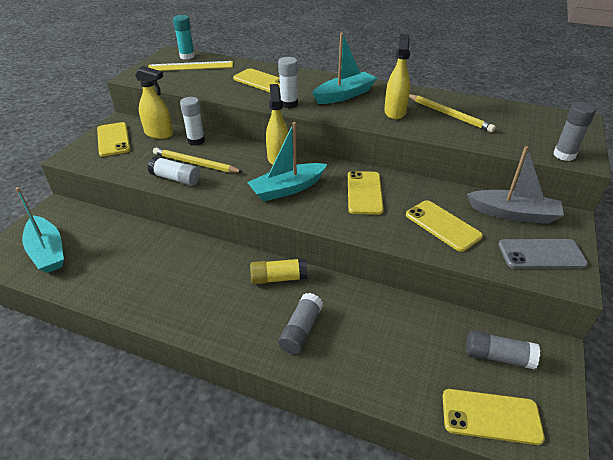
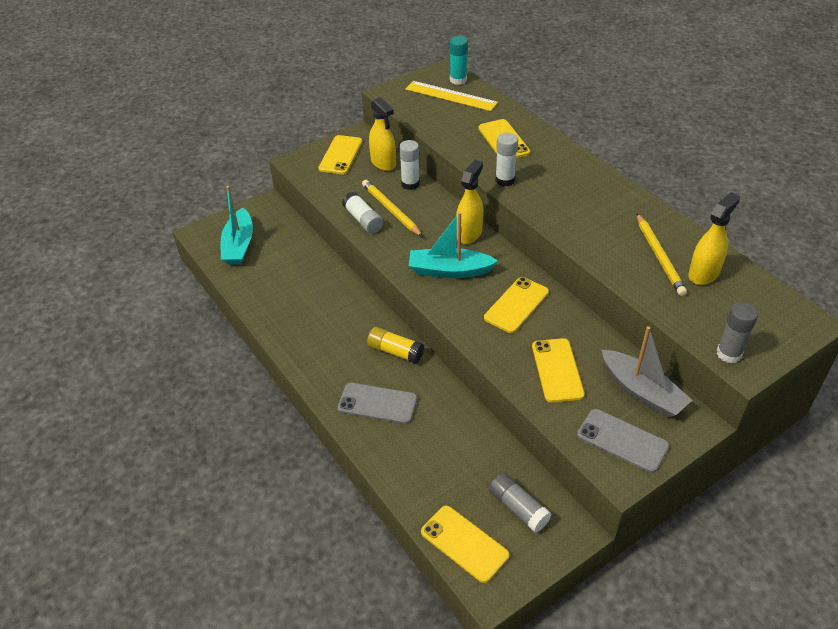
camera: 35 degrees right, 5 degrees up
(301, 330) = (377, 403): grey glue stick -> grey phone
(344, 95) = (572, 189): turquoise boat -> none
(395, 112) = (603, 230): yellow spray bottle -> yellow spray bottle (704, 274)

